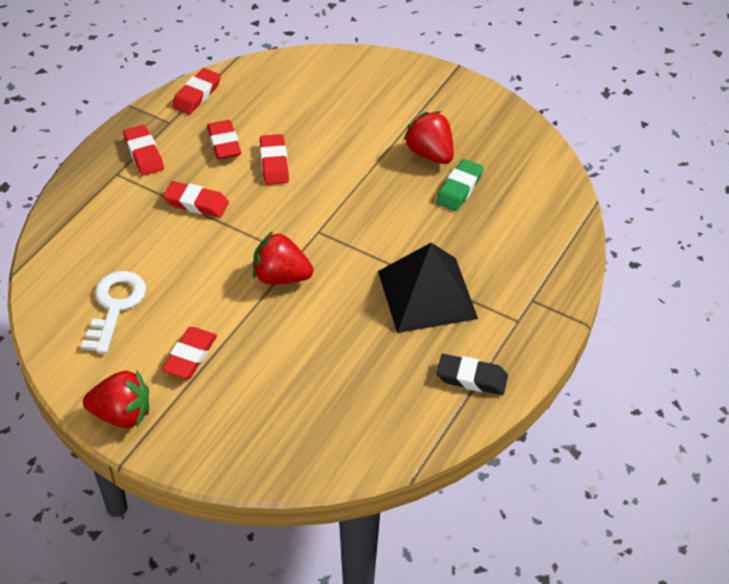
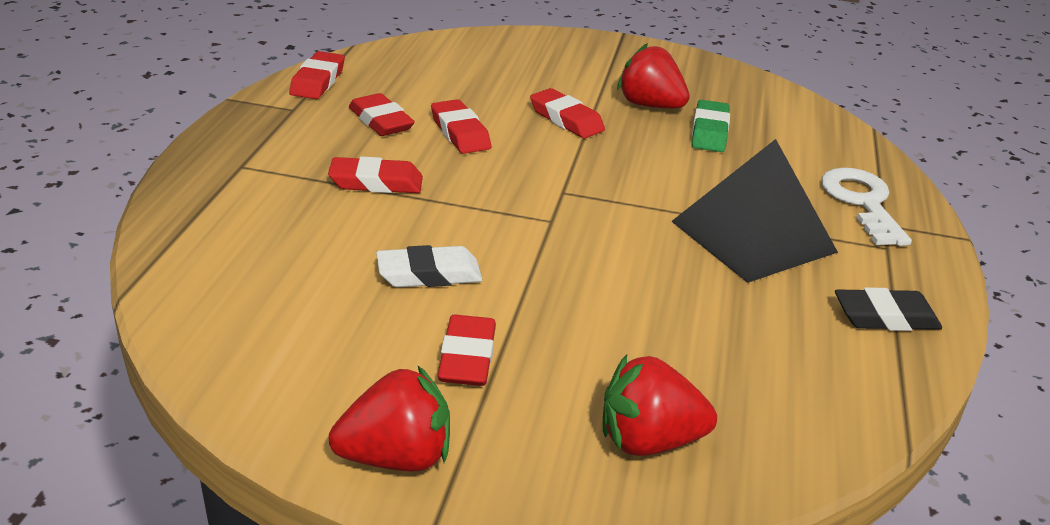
camera: 20 degrees left, 15 degrees down
(115, 306) = (312, 313): white key -> white key (862, 203)
(144, 154) = (272, 142): red eraser -> red eraser (566, 119)
(196, 288) = (429, 274): none -> white eraser
(281, 277) = (545, 244): red strawberry -> red strawberry (649, 441)

